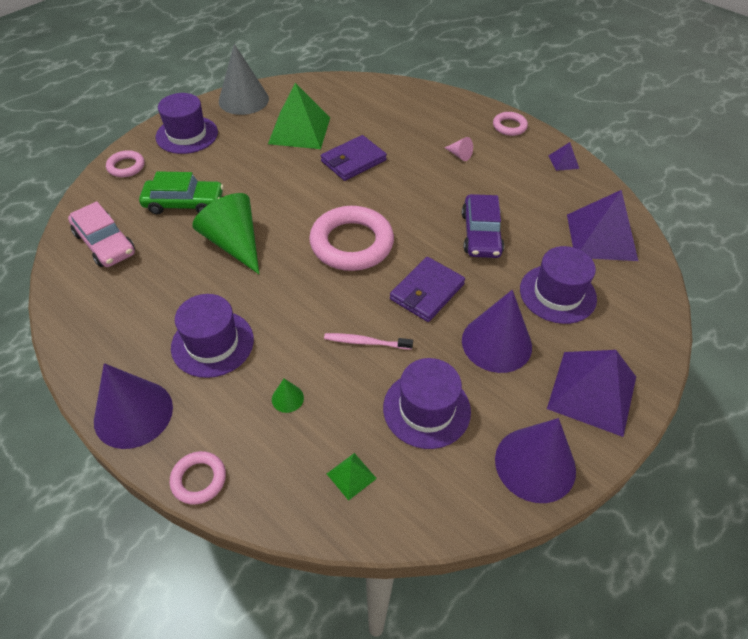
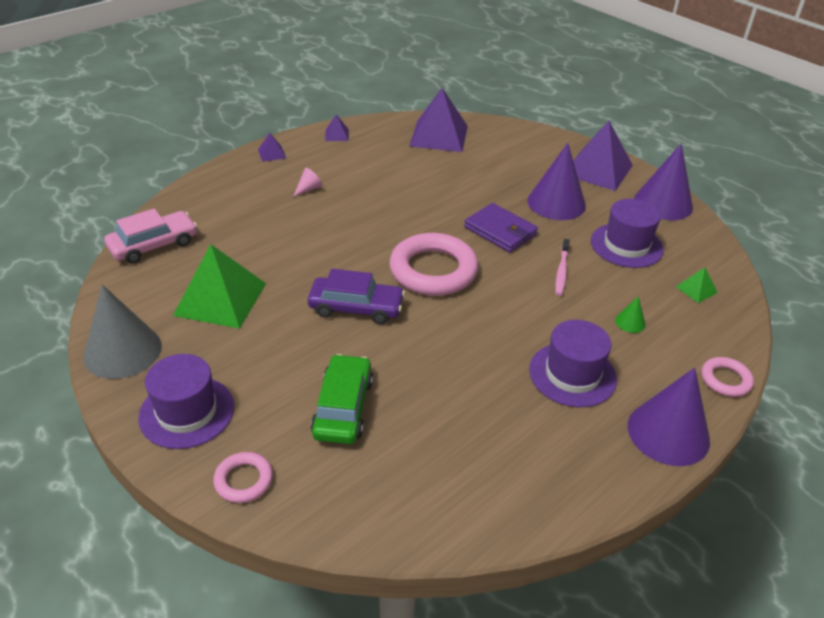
camera: 85 degrees left, 10 degrees down
(105, 243) = (411, 488): pink car -> pink car (153, 245)
(234, 243) = (424, 359): green cone -> none
(353, 161) = (297, 259): purple wallet -> none
(481, 234) = (428, 192): purple car -> purple car (356, 307)
(509, 126) = (272, 153): pink ring -> purple pyramid
(557, 294) = (502, 167): purple hat -> none

